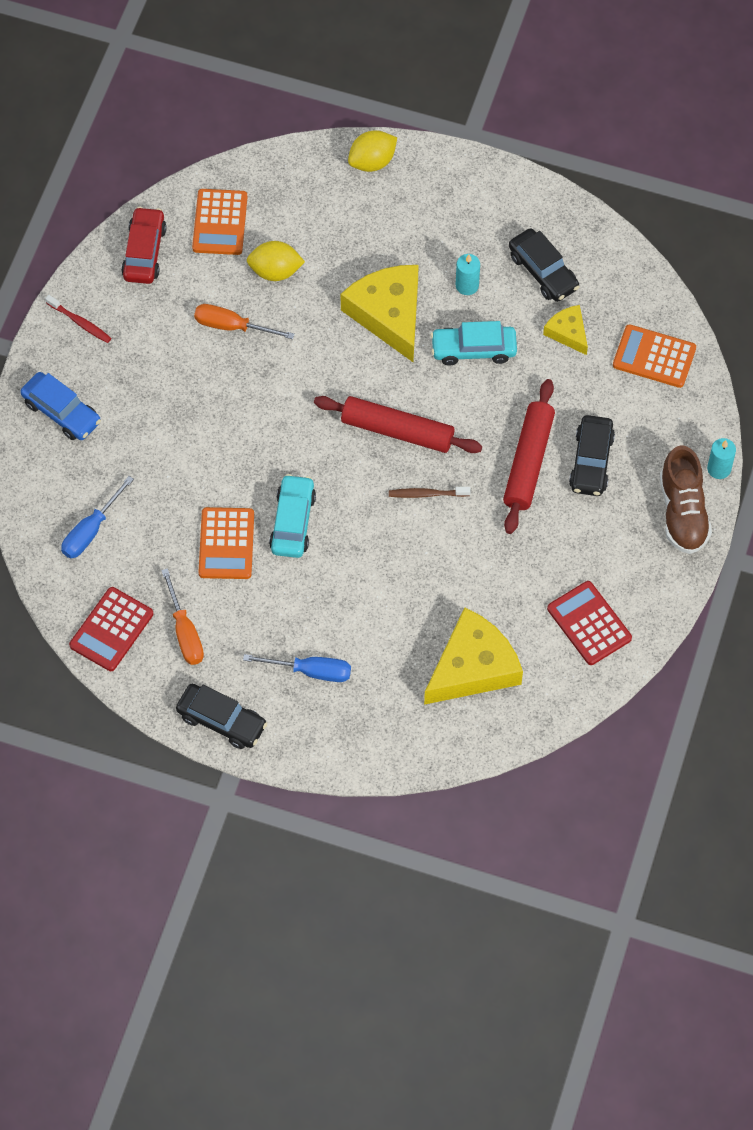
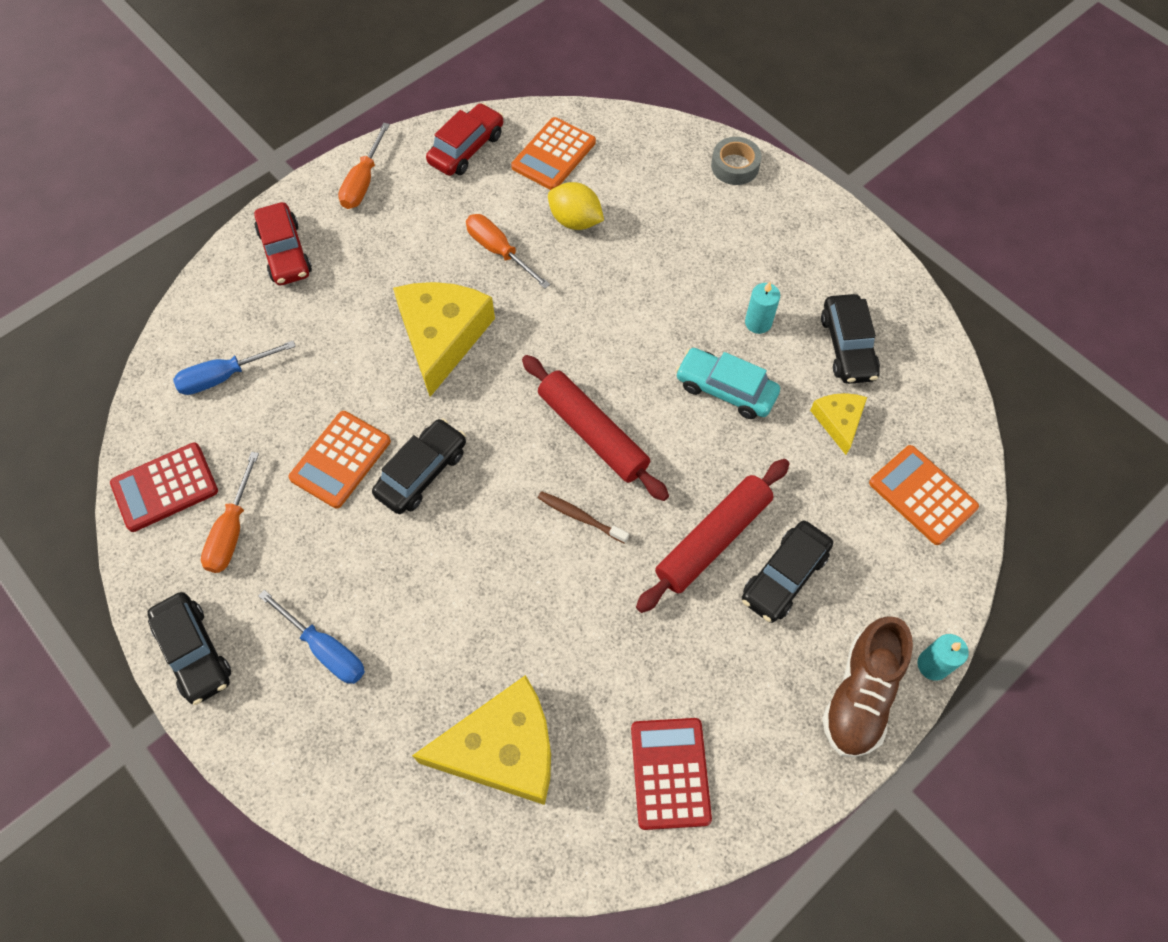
camera: 30 degrees right, 0 degrees up
(61, 412) = (285, 252): blue car -> red car
(80, 322) = (363, 182): red toothbrush -> orange screwdriver
(293, 522) = (422, 472): turquoise car -> black car
(372, 162) = (735, 166): yellow lemon -> grey tape
(389, 314) = (660, 312): yellow cheese -> yellow cheese (442, 337)

